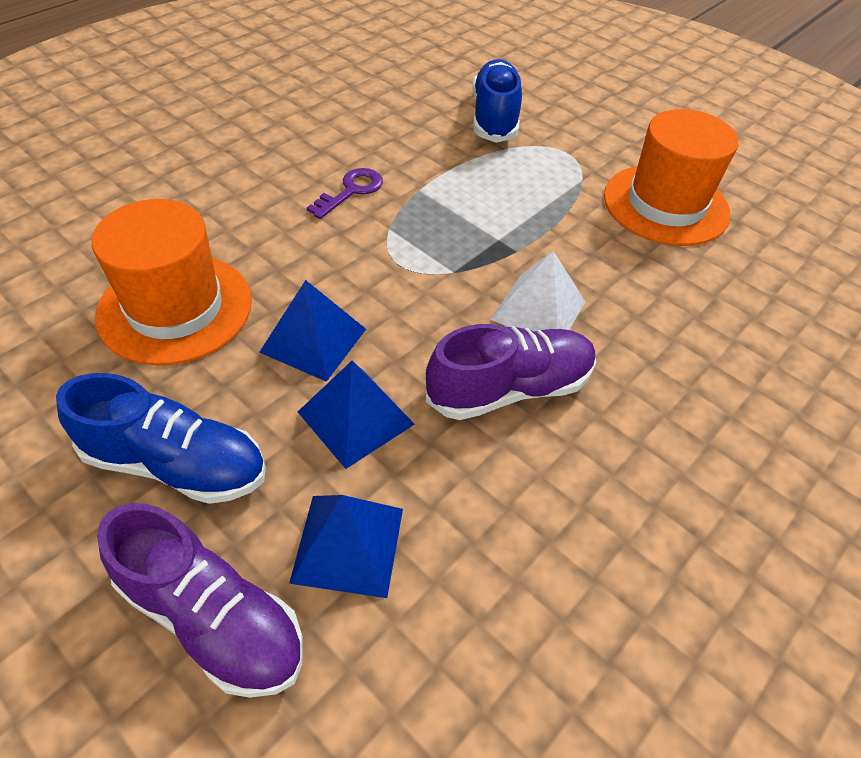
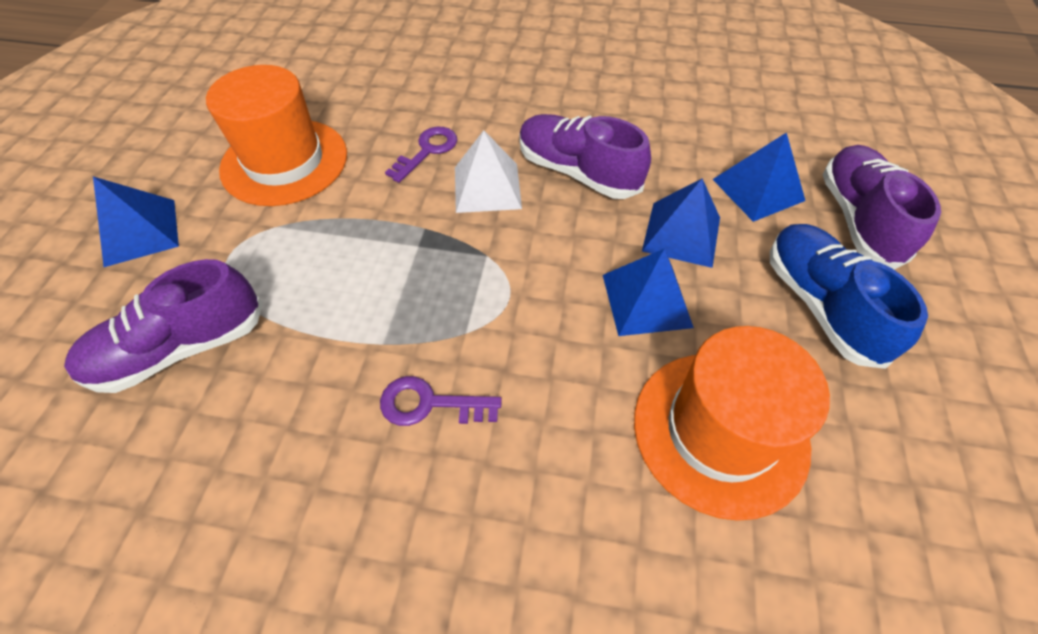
camera: 120 degrees left, 5 degrees up
(494, 118) = (181, 348): blue shoe -> purple shoe
(622, 124) = (140, 232): none -> blue pyramid
(624, 293) = (427, 151): none -> purple key

